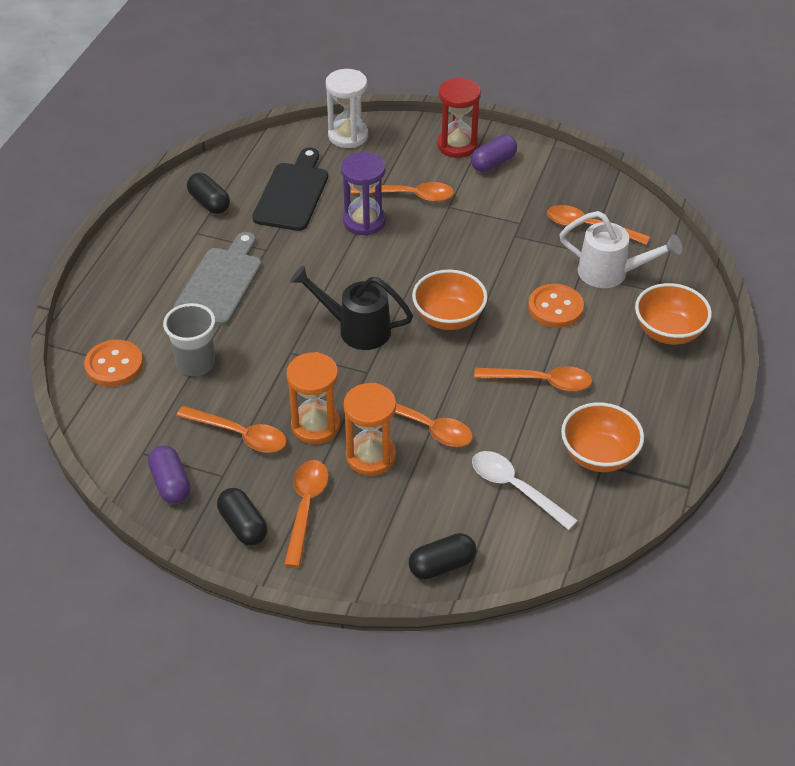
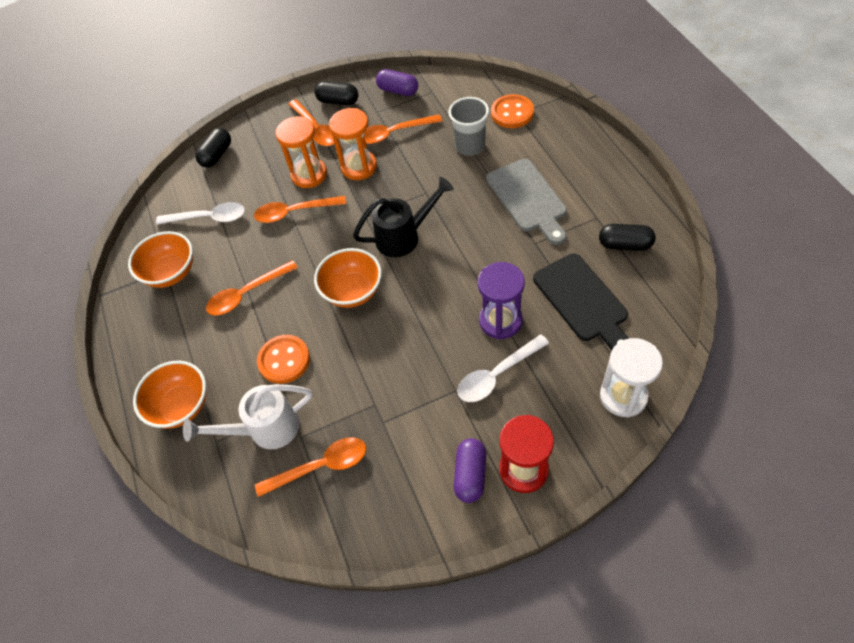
camera: 145 degrees right, 10 degrees up
(410, 196) = (497, 375): orange spoon -> white spoon

